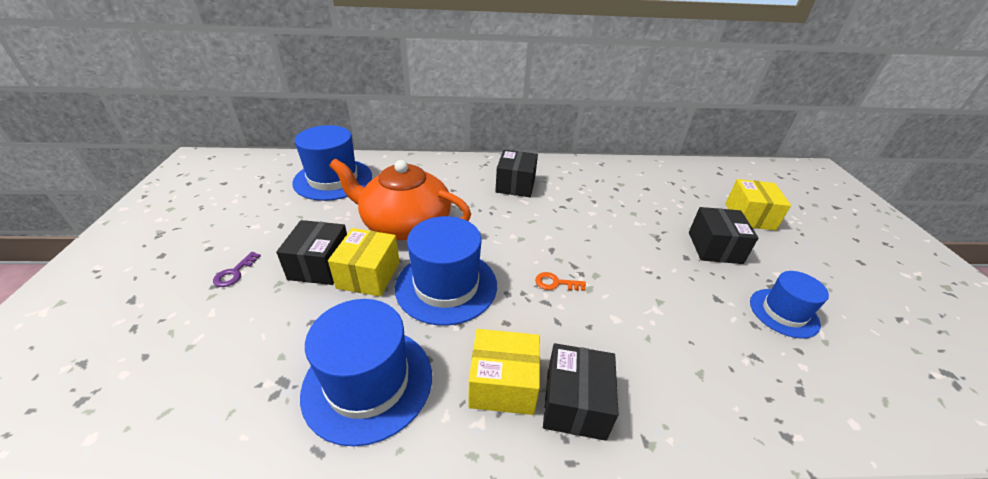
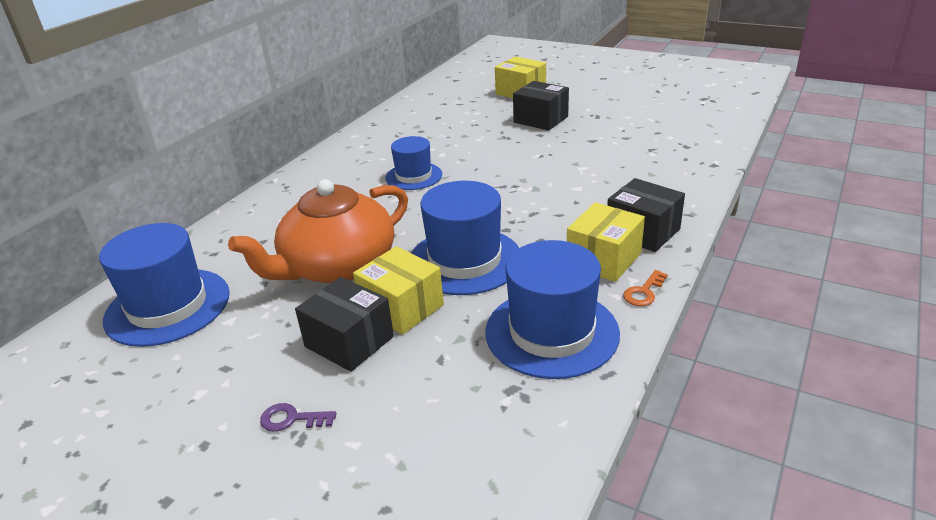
camera: 55 degrees left, 5 degrees down
(234, 273) = (291, 419): purple key -> purple key turned 135 degrees clockwise
(515, 185) = (349, 179): black box -> none
(555, 283) = (515, 201): orange key -> orange key (644, 292)
(783, 313) = (624, 123): blue hat -> blue hat (413, 176)

